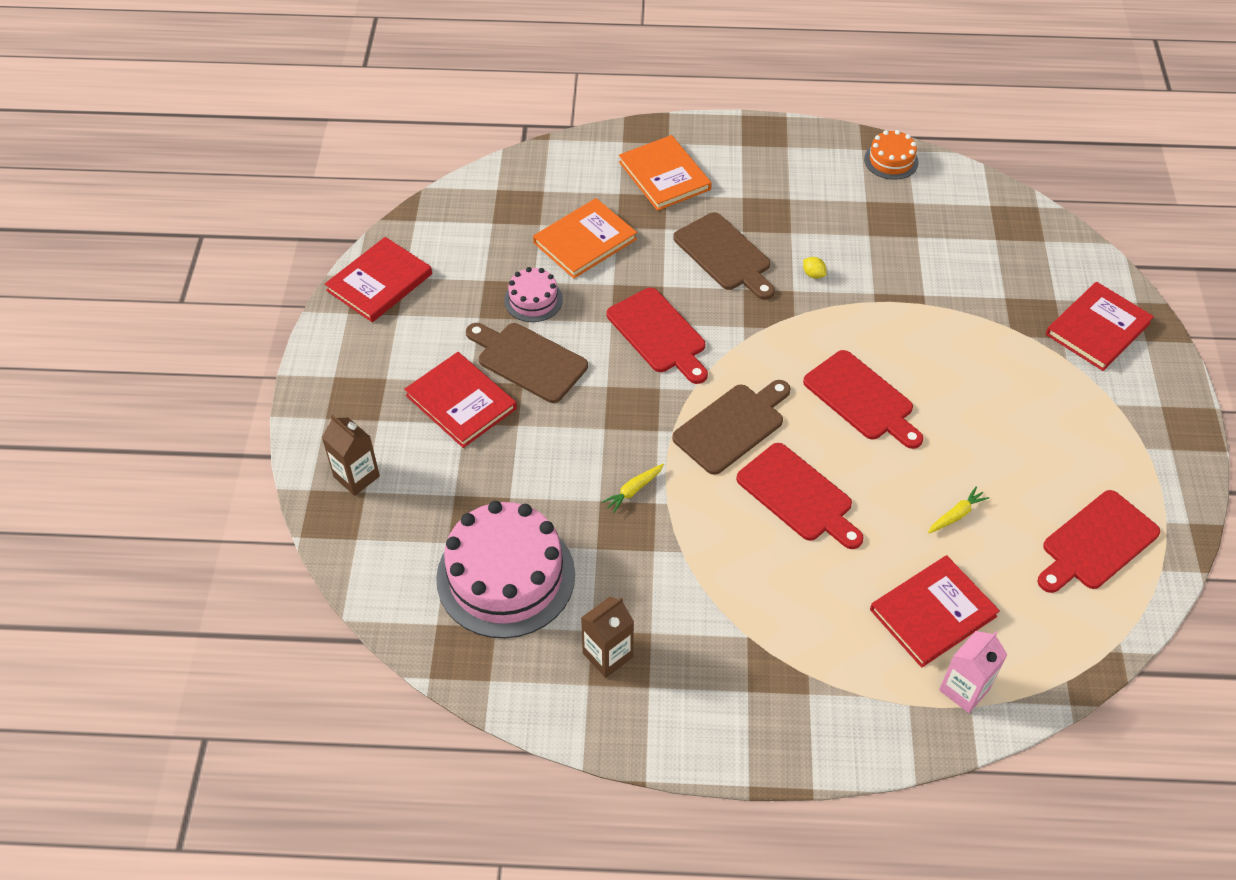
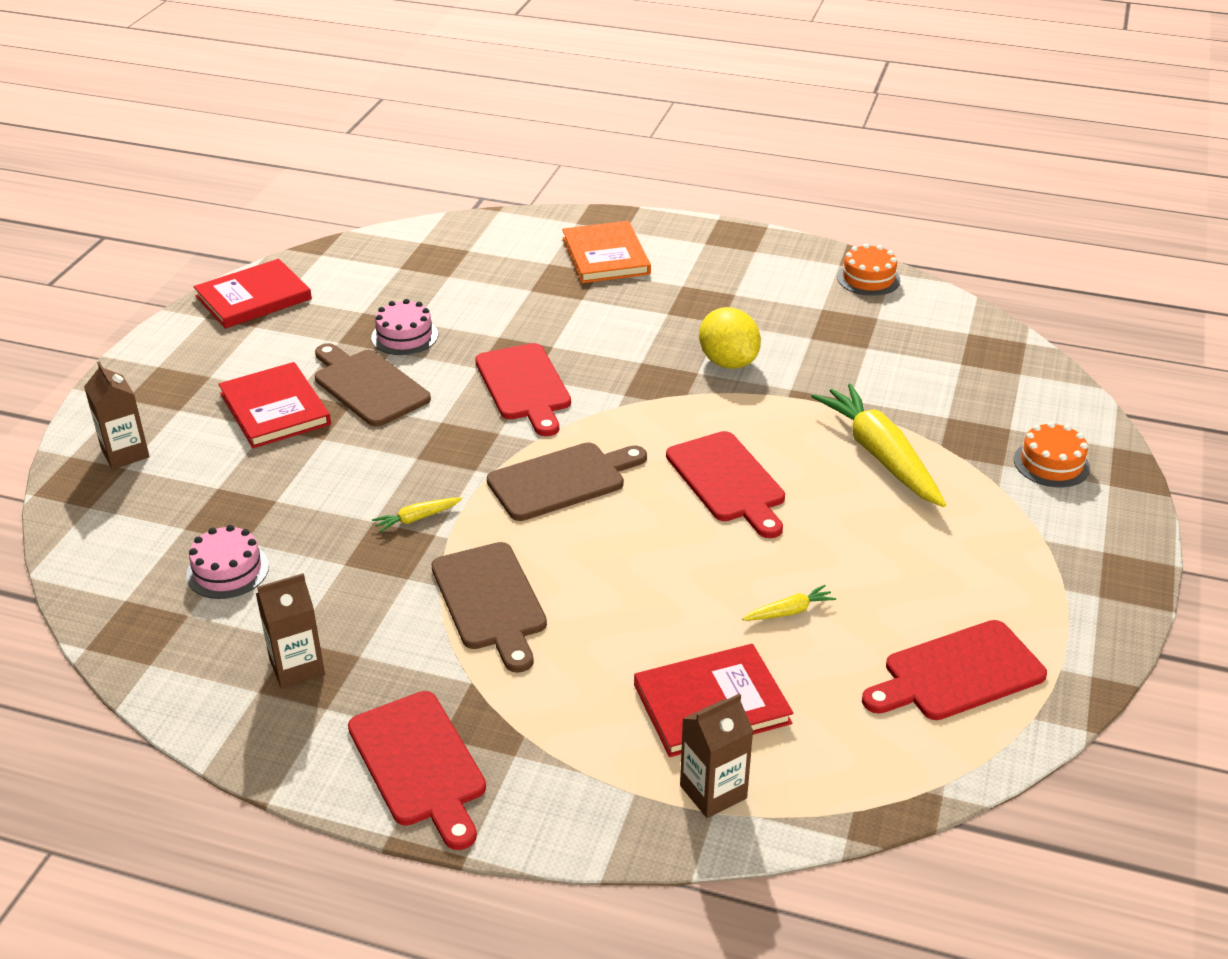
camera: 15 degrees right, 15 degrees down
(506, 576) = (227, 570): pink cake -> pink cake, size x0.49
(585, 241) = (488, 296): orange book -> none
(724, 255) = (636, 330): brown cutting board -> brown cutting board (490, 601)
(798, 496) = (604, 558): red cutting board -> red cutting board (419, 764)
(813, 274) = (728, 362): yellow lemon -> yellow lemon, size x2.40
(964, 689) = (713, 792): pink carton -> brown carton
(967, 347) = (880, 455): none -> yellow carrot
(1097, 328) = (1051, 463): red book -> orange cake

